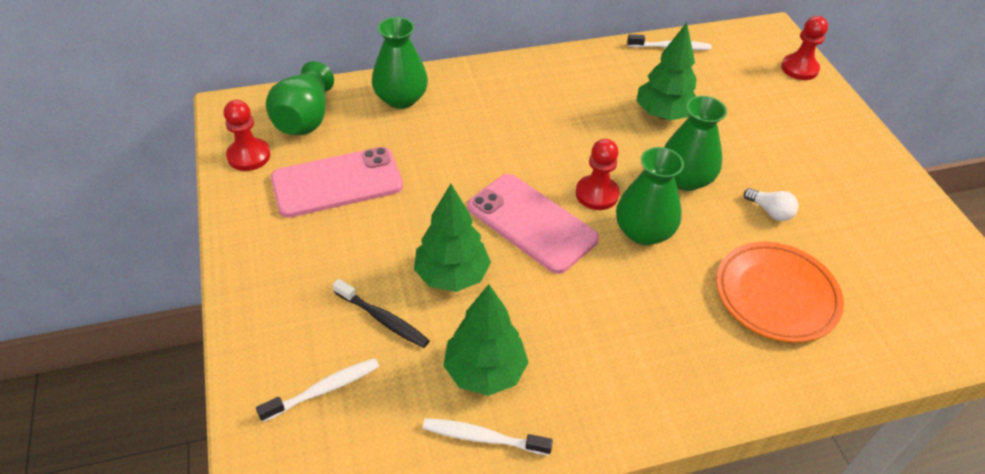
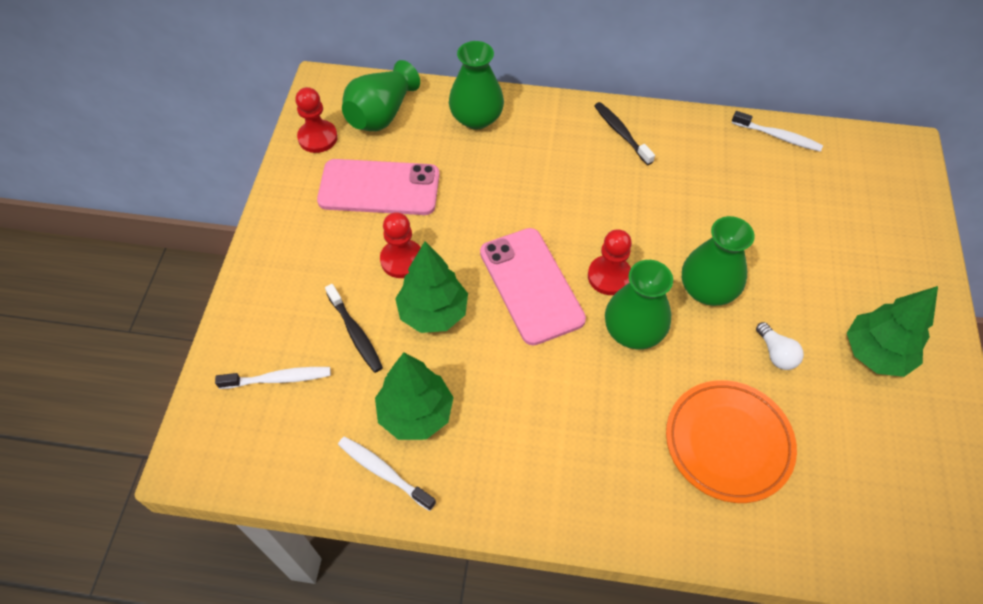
camera: 25 degrees right, 10 degrees up
(540, 77) = (621, 133): none -> black toothbrush
(663, 114) = (725, 211): green tree -> green tree (875, 354)
(799, 68) = (910, 202): red pawn -> red pawn (402, 260)

